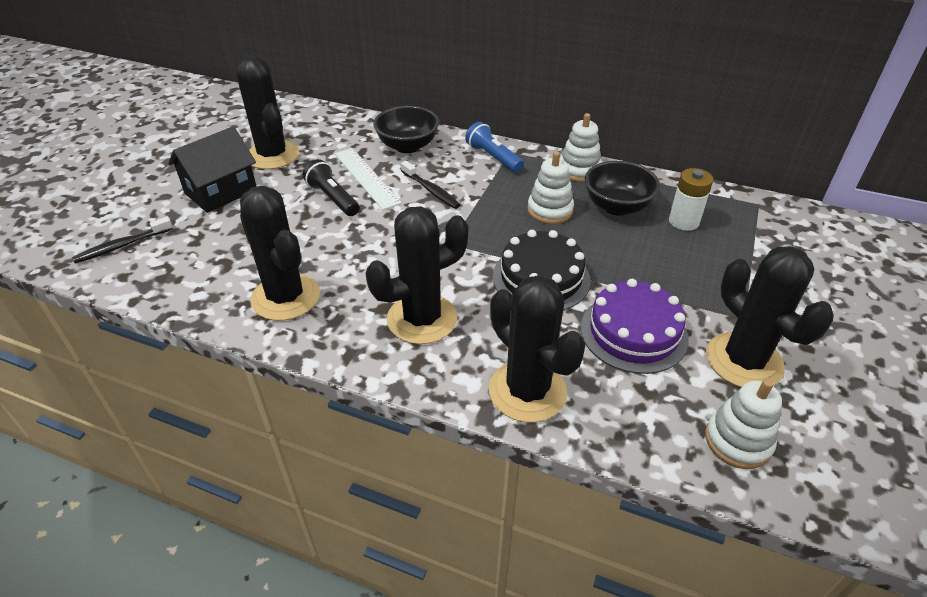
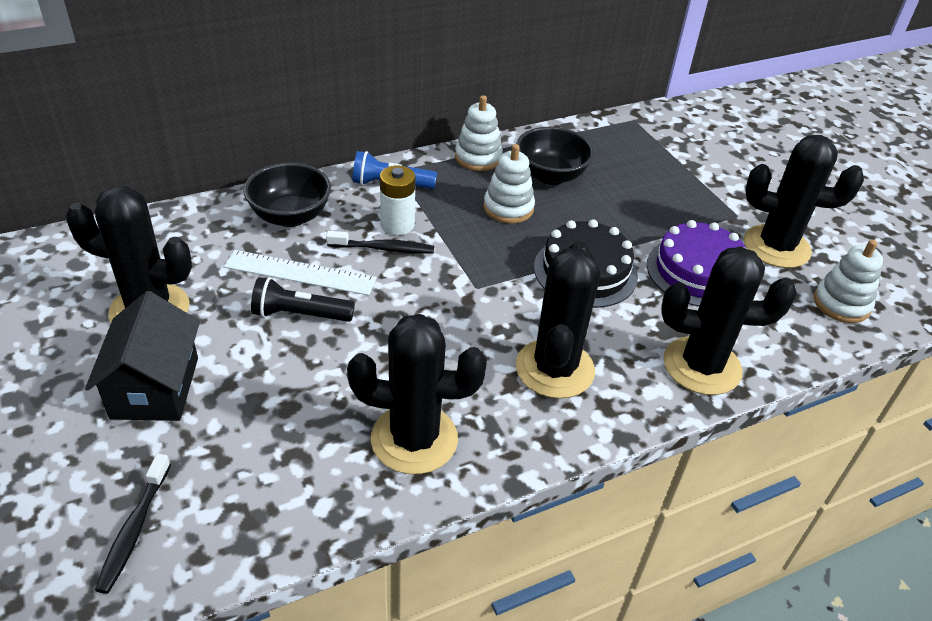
camera: 50 degrees left, 0 degrees up
(683, 221) = (610, 162): white battery -> white battery (397, 225)

